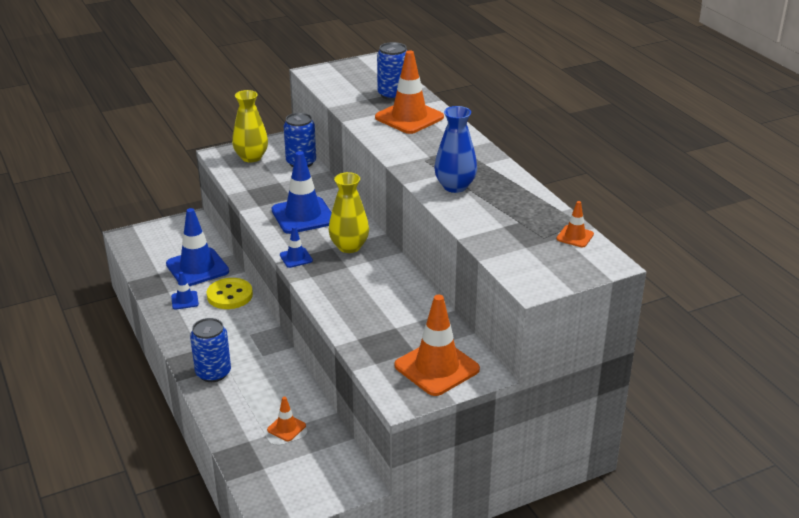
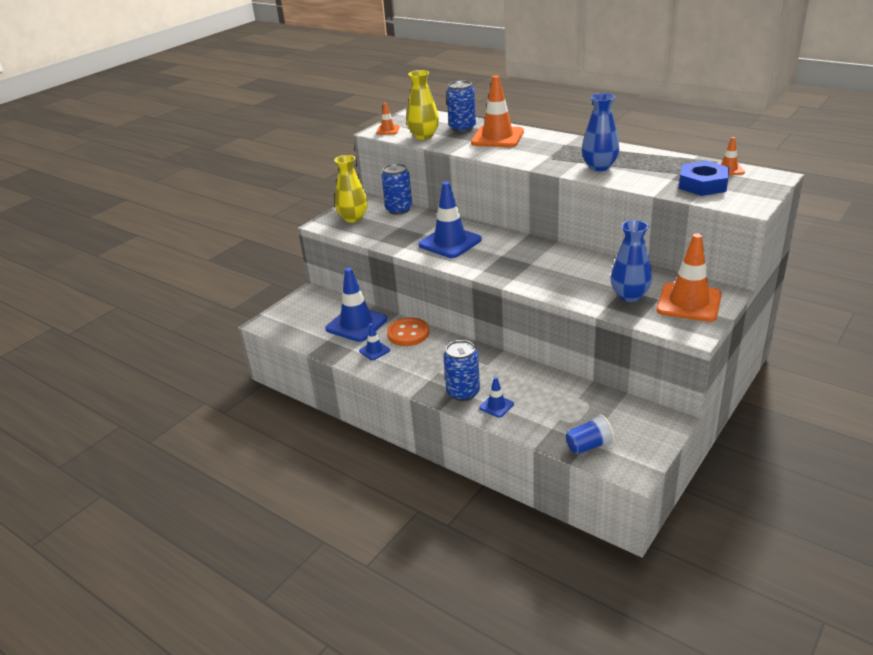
camera: 25 degrees left, 0 degrees up
(230, 295) = (408, 334): yellow button -> orange button
(260, 472) = (589, 446): none -> blue cup
(286, 428) = (569, 407): orange traffic cone -> orange traffic cone (388, 130)
(296, 258) = (484, 271): blue traffic cone -> blue traffic cone (496, 406)
(349, 247) = (514, 250): yellow vase -> yellow vase (424, 136)
(392, 337) = (629, 296): none -> blue vase
(523, 244) = (703, 184): none -> blue nut

